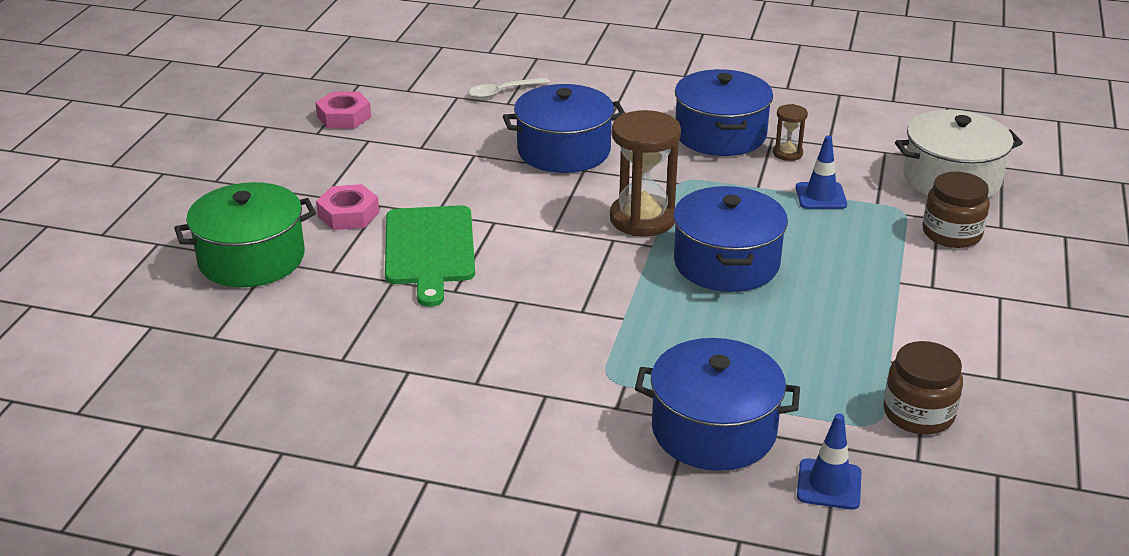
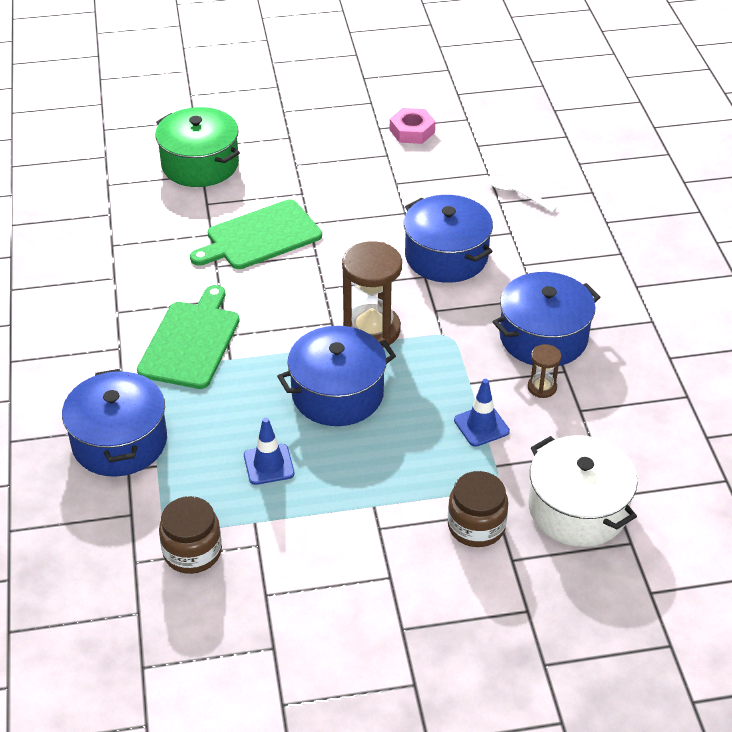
camera: 65 degrees right, 10 degrees up
(348, 214) = (280, 184): pink nut -> none
(574, 338) = (191, 342): none -> green cutting board
(829, 484) = (85, 517): blue traffic cone -> blue traffic cone (269, 464)

